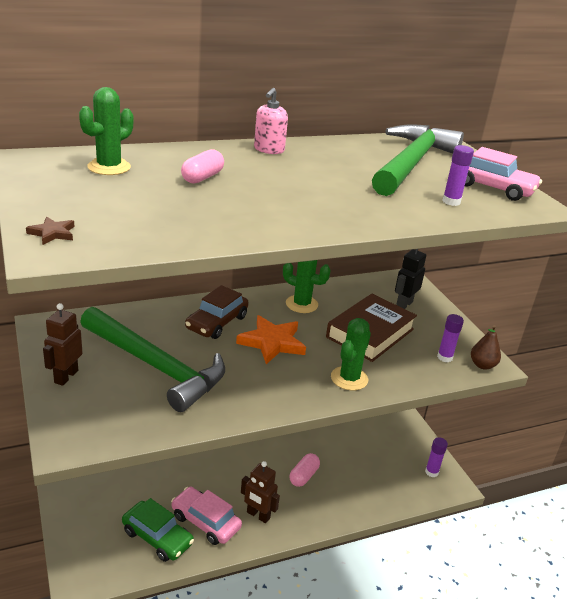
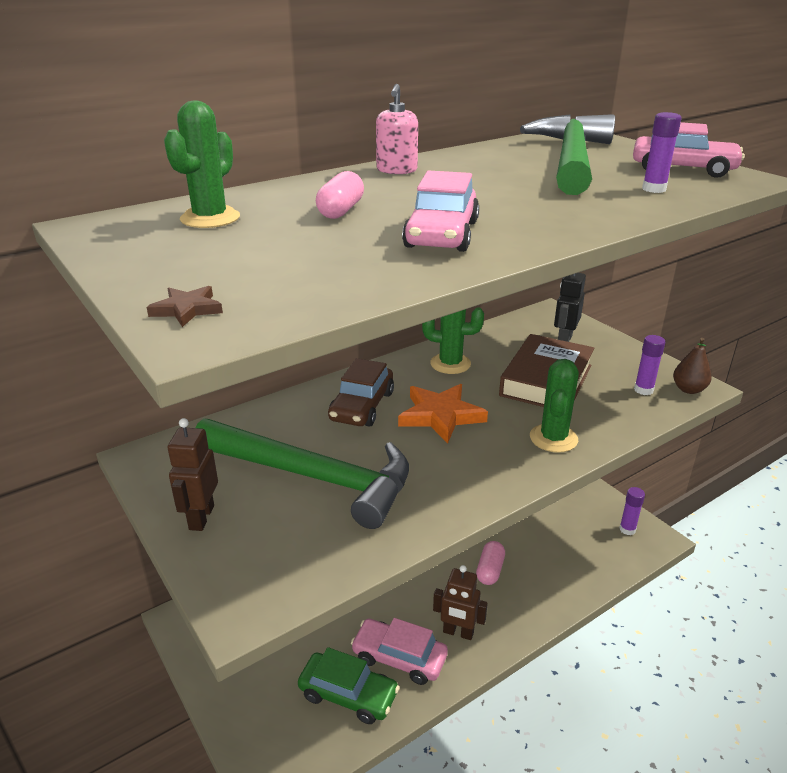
camera: 10 degrees left, 0 degrees up
(258, 210) = (442, 234): none -> pink car

